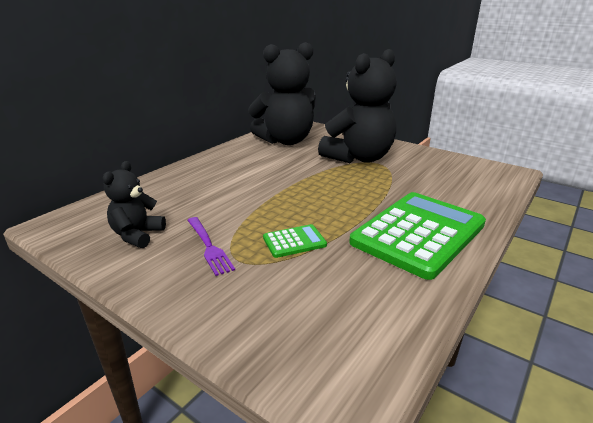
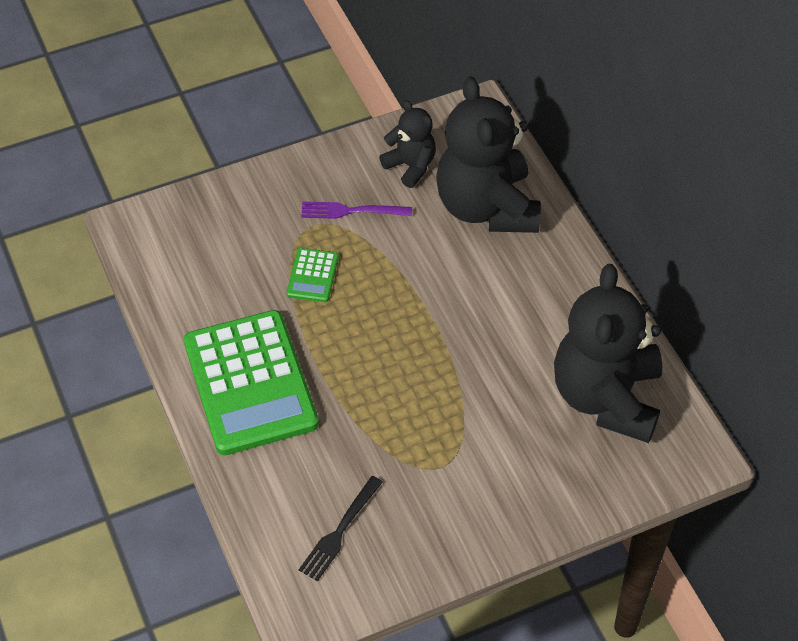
camera: 120 degrees right, 25 degrees up
(359, 158) = (475, 454): black teddy bear -> black teddy bear (487, 207)
(455, 175) = (340, 531): none -> black fork

